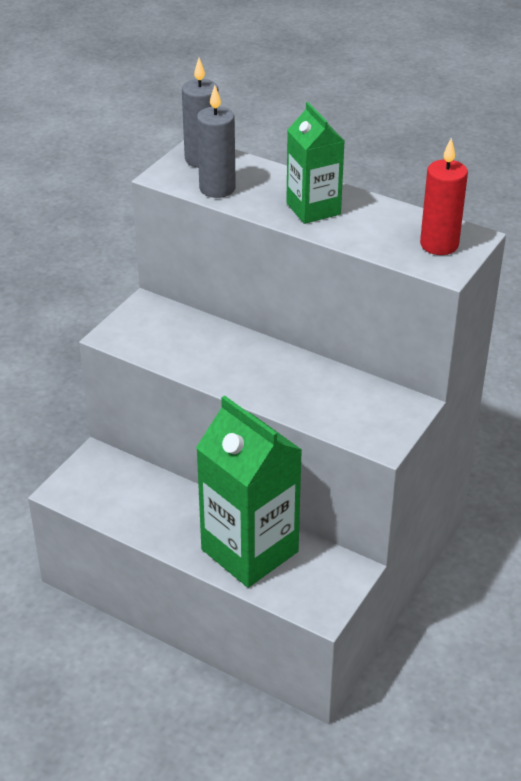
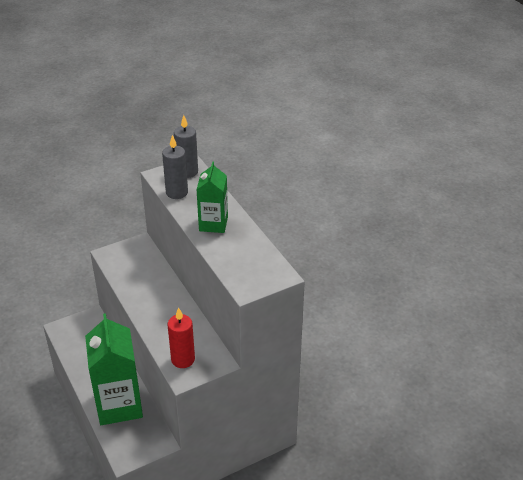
camera: 30 degrees right, 0 degrees up
(439, 245) = (257, 273): red candle -> red candle (183, 359)

